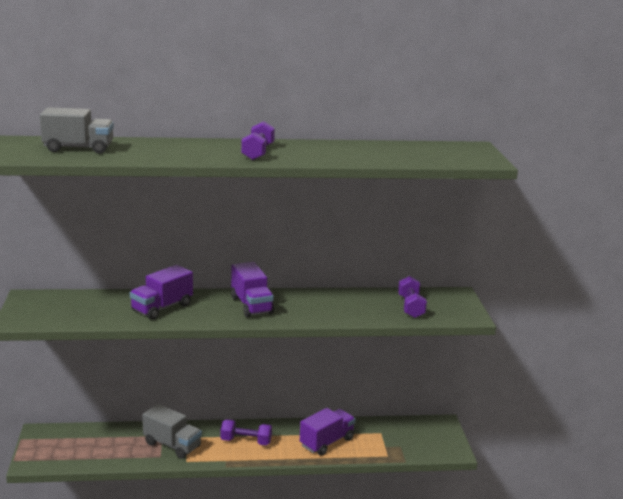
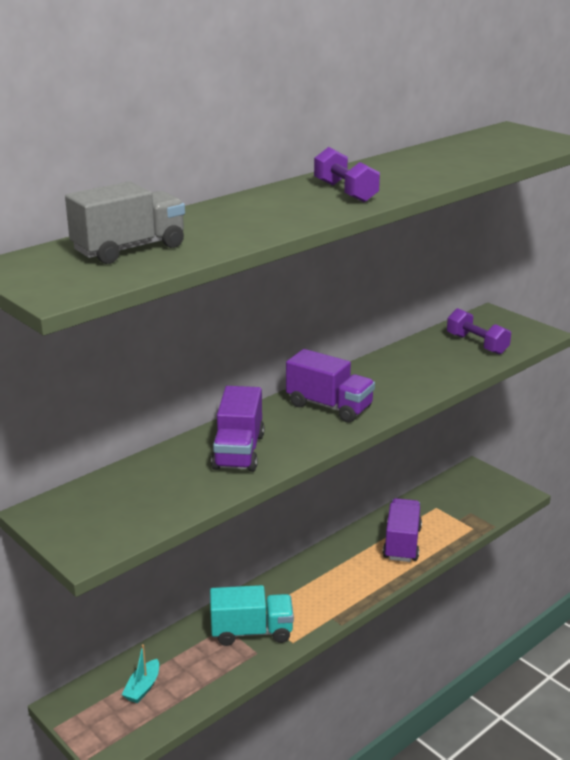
camera: 35 degrees left, 5 degrees up
(82, 443) = (142, 687): none -> turquoise boat
(172, 445) = (252, 632): grey truck -> turquoise truck
(246, 441) = (324, 585): purple dumbbell -> none

